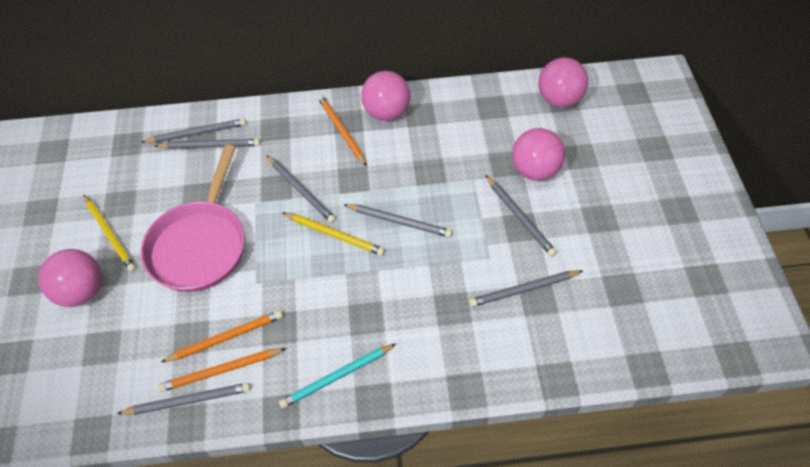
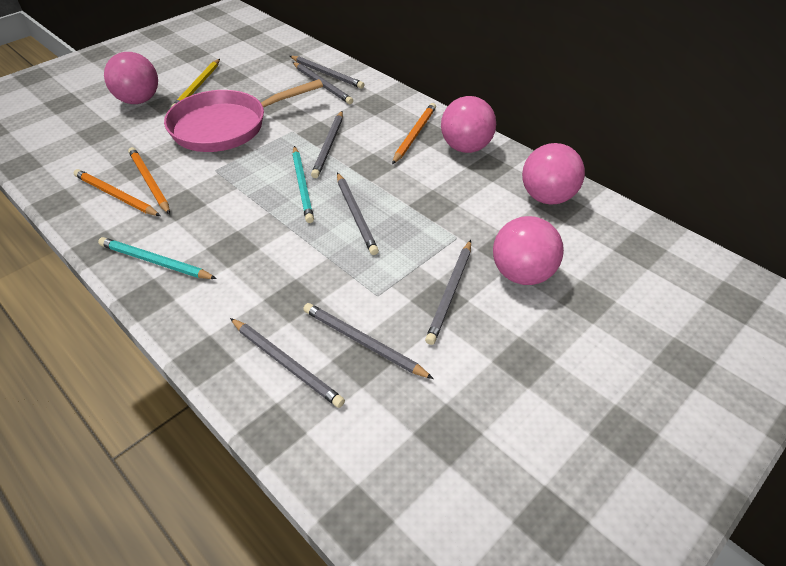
camera: 50 degrees right, 10 degrees down
(188, 400) = (77, 193): grey pencil -> grey pencil (286, 363)
(226, 337) = (149, 182): orange pencil -> orange pencil turned 150 degrees counterclockwise
(335, 235) = (302, 186): yellow pencil -> turquoise pencil
(559, 99) = (636, 246): pink ball -> pink ball (547, 197)

